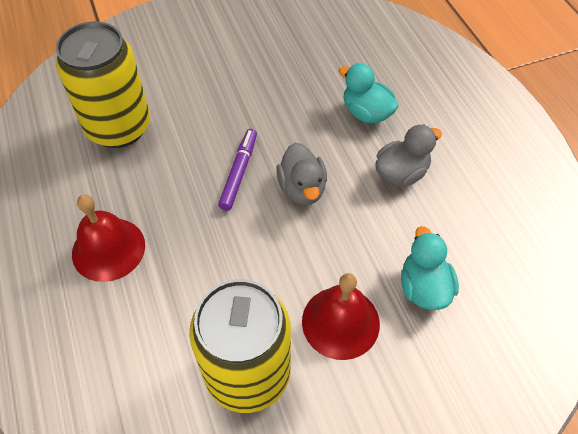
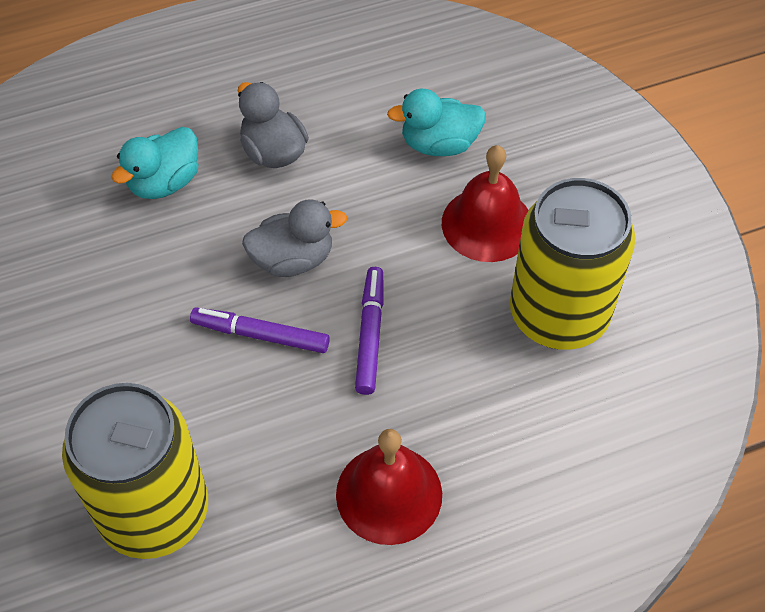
camera: 90 degrees left, 0 degrees up
(236, 237) = (370, 334): none -> purple marker

